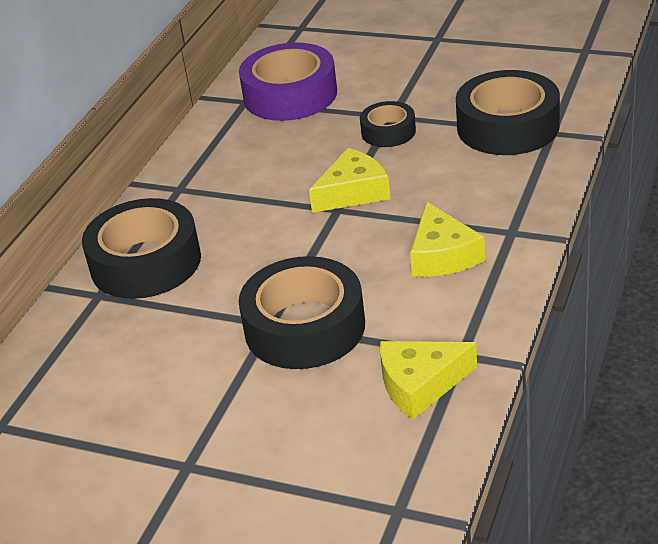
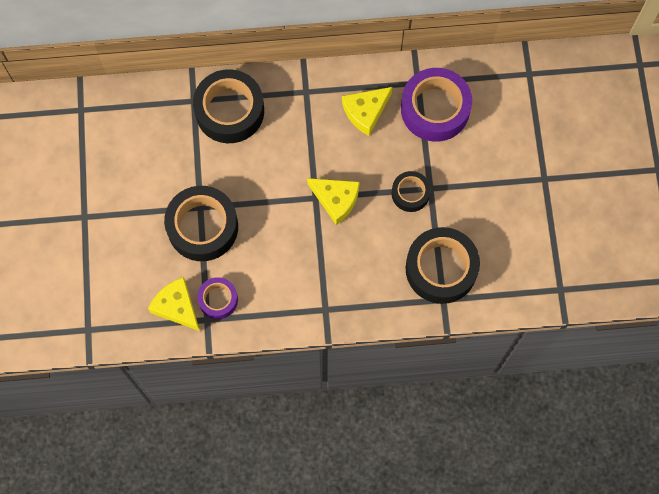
camera: 60 degrees right, 35 degrees up
(435, 335) = (218, 300): none -> purple tape
(442, 255) = (290, 277): yellow cheese -> yellow cheese (365, 112)

